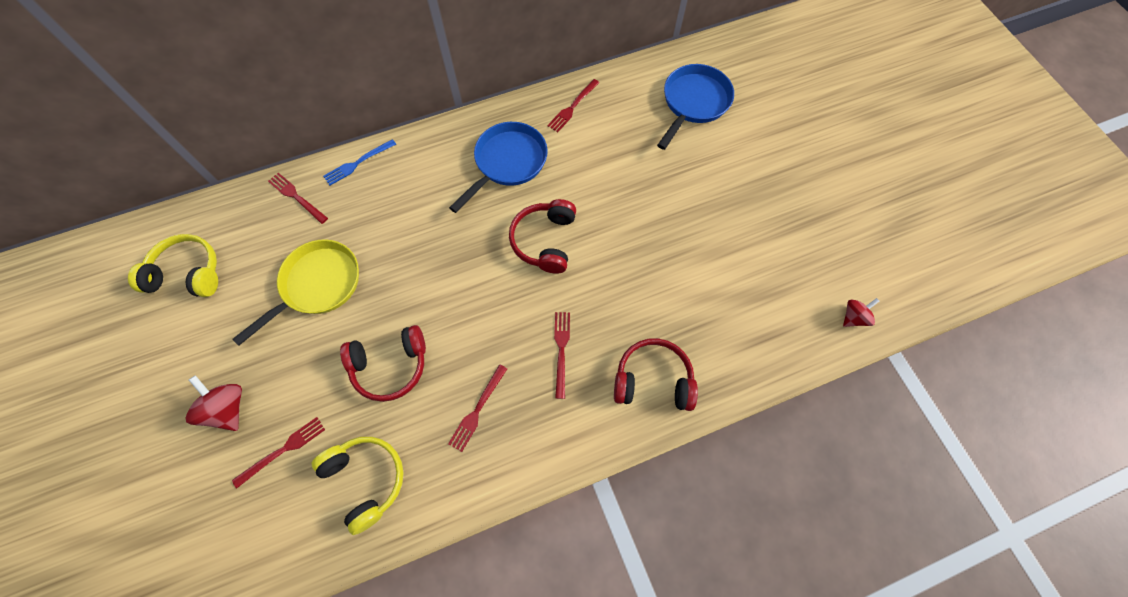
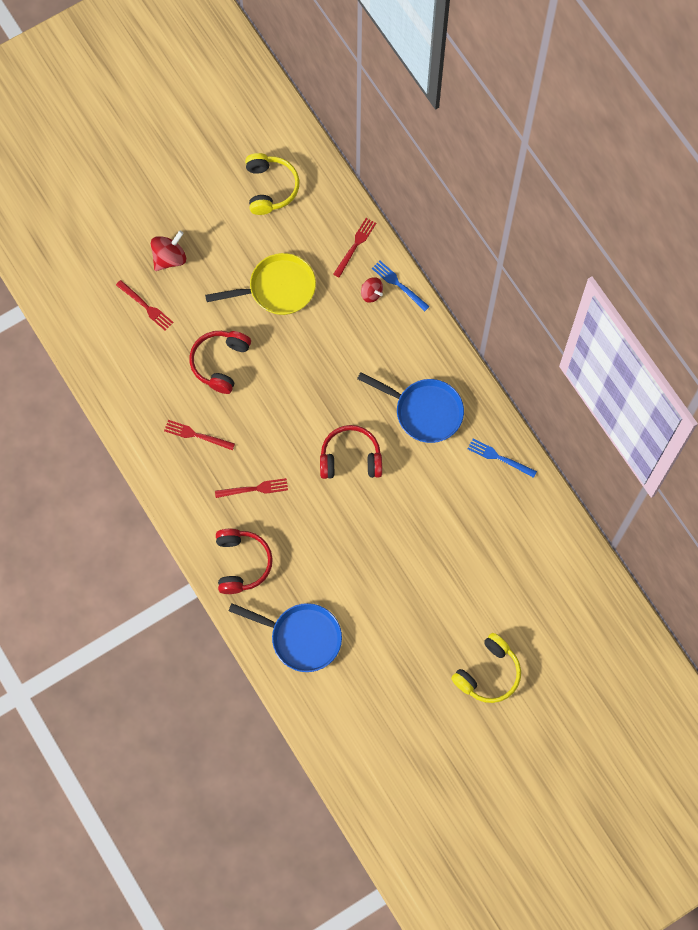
camera: 80 degrees right, 5 degrees up
(317, 285) = (277, 288): yellow pan -> yellow pan turned 45 degrees counterclockwise
(366, 480) = (134, 369): yellow headphones -> yellow headphones (488, 673)
(390, 366) = (220, 363): red headphones -> red headphones turned 45 degrees clockwise
(572, 107) = (499, 457): red fork -> blue fork
(694, 103) = (528, 571): blue pan -> blue pan (301, 637)
(854, 317) = (324, 724): red spinning top -> red spinning top (371, 293)

